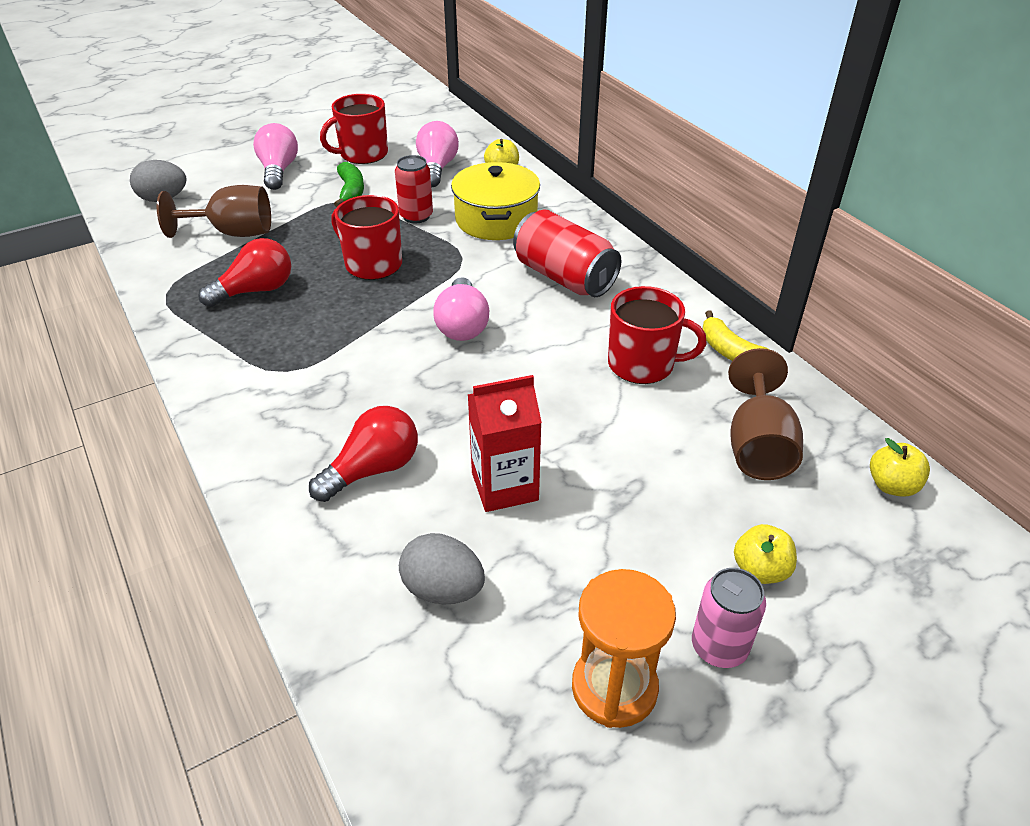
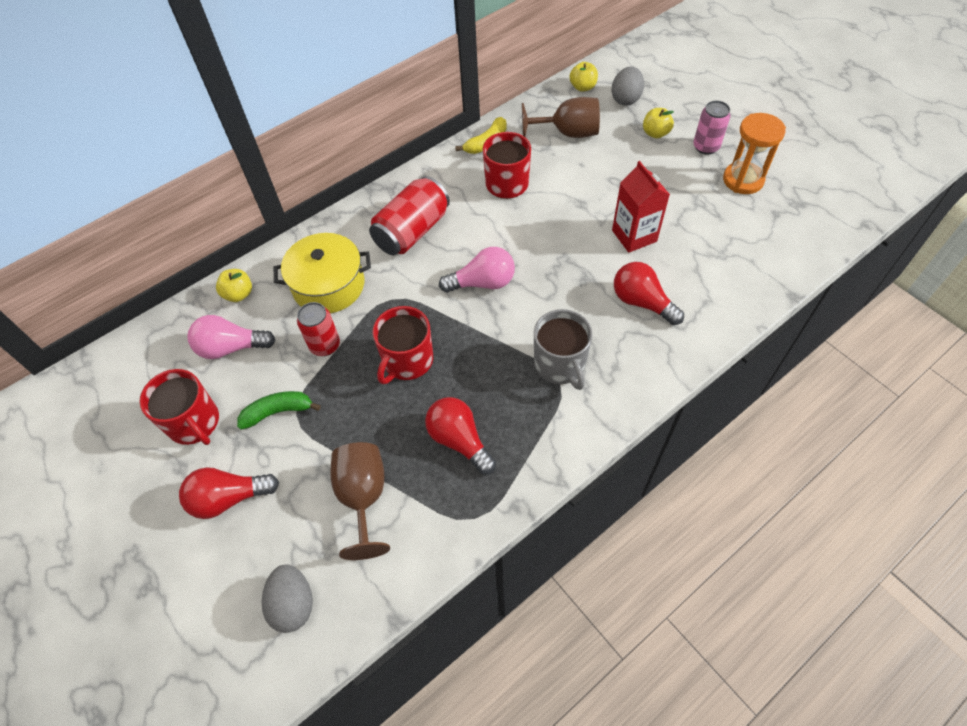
camera: 95 degrees left, 15 degrees up
(278, 171) = (229, 498): pink light bulb -> red light bulb
(310, 374) = (560, 364): none -> grey mug
(443, 589) = (716, 251): grey egg -> grey egg (625, 99)

